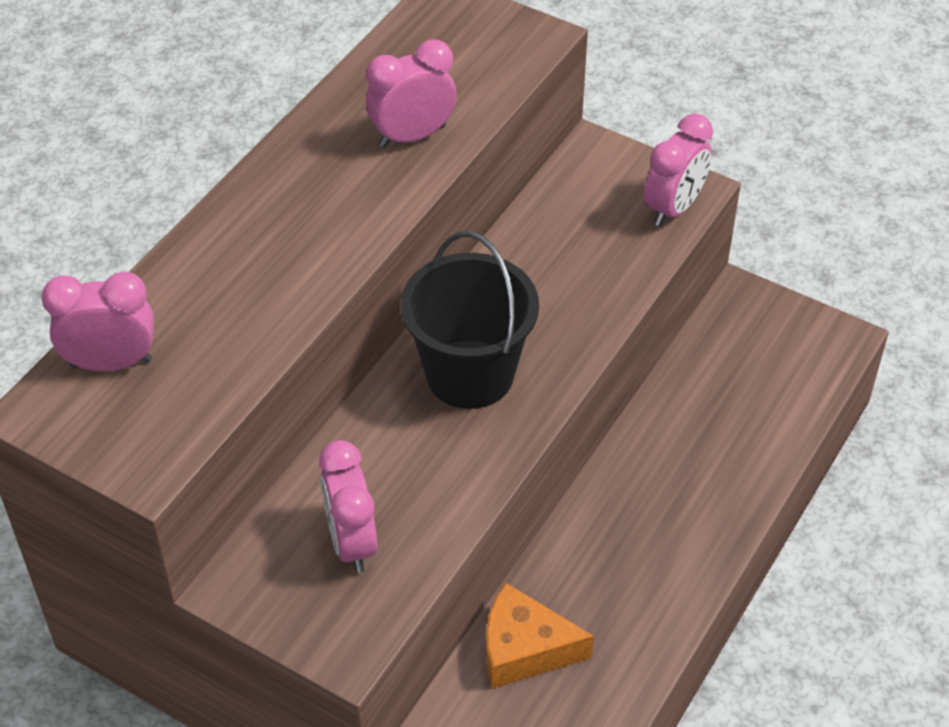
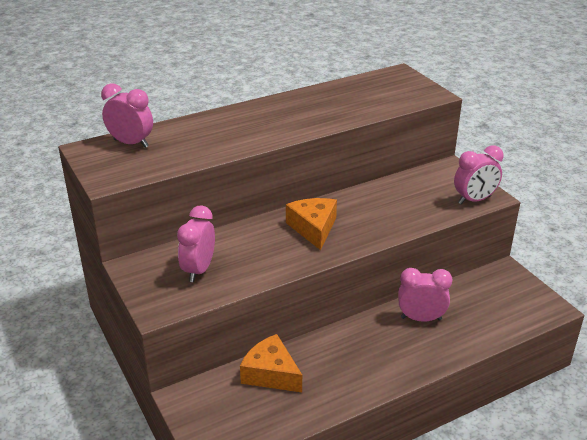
camera: 30 degrees right, 15 degrees down
(412, 136) = (339, 111): pink clock -> pink clock (421, 318)
(470, 374) = (313, 228): black bucket -> orange cheese

